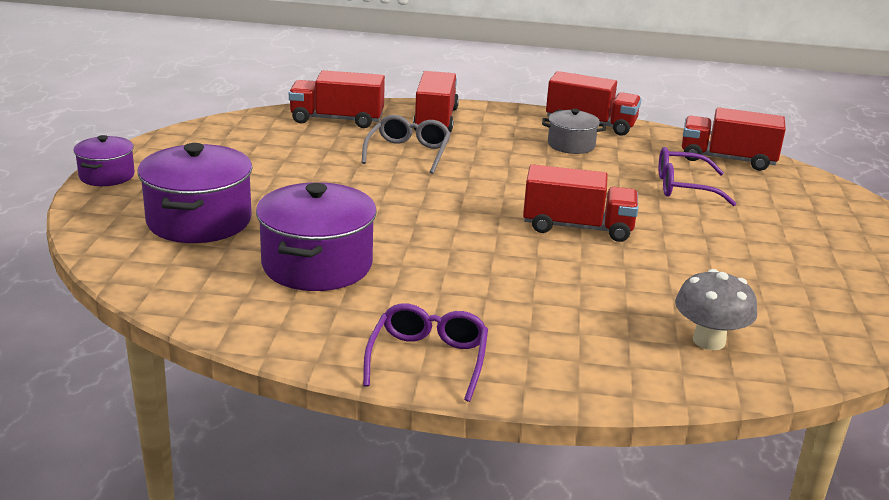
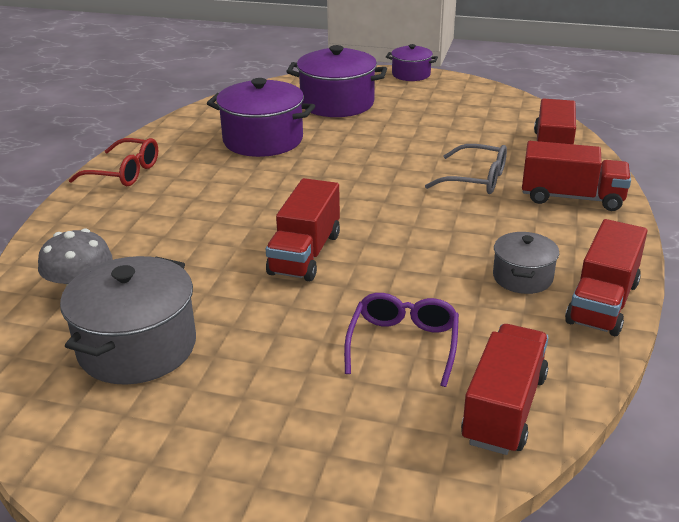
camera: 100 degrees right, 5 degrees up
(428, 360) = (123, 172): purple glasses -> red glasses
(768, 295) = (137, 347): none -> grey pot

